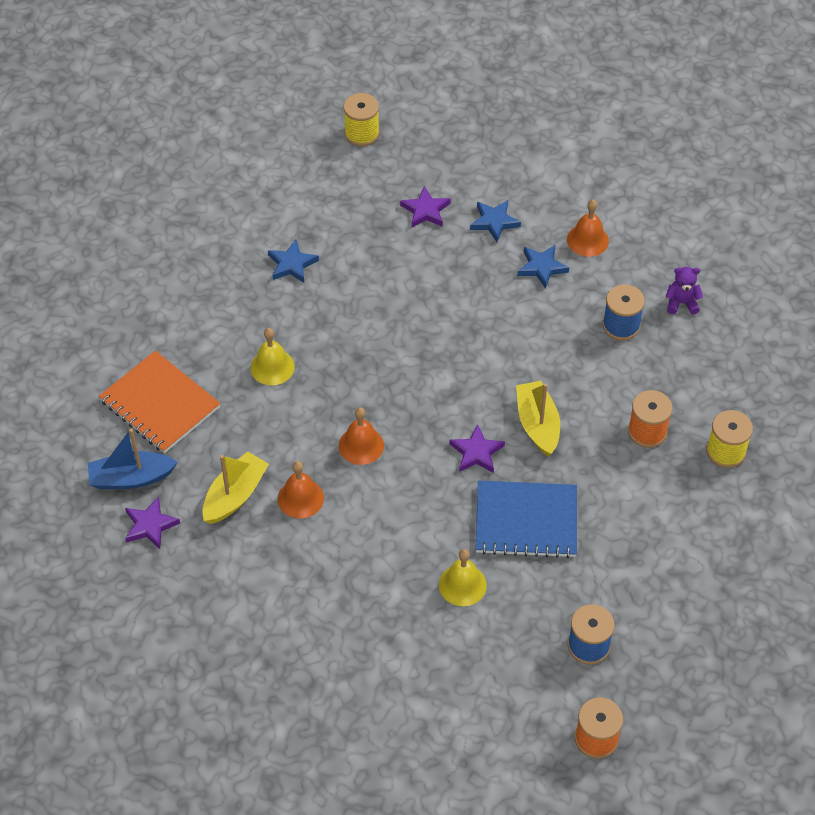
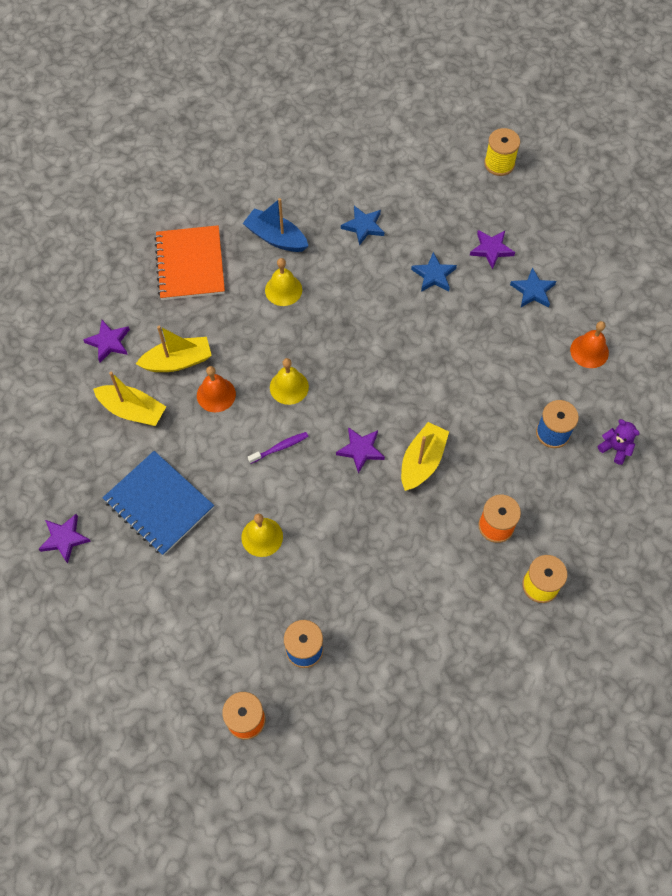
camera: 40 degrees right, 10 degrees up
(131, 478) = (127, 302): blue boat -> blue boat (276, 238)
(235, 567) = (132, 410): none -> yellow boat
(284, 721) = (64, 539): none -> purple star
(361, 445) = (289, 387): orange bell -> yellow bell
(404, 501) = (280, 447): none -> purple toothbrush
(526, 521) = (347, 525): blue notebook -> blue notebook (159, 504)
(542, 267) = (535, 348): blue star -> blue star (434, 275)

